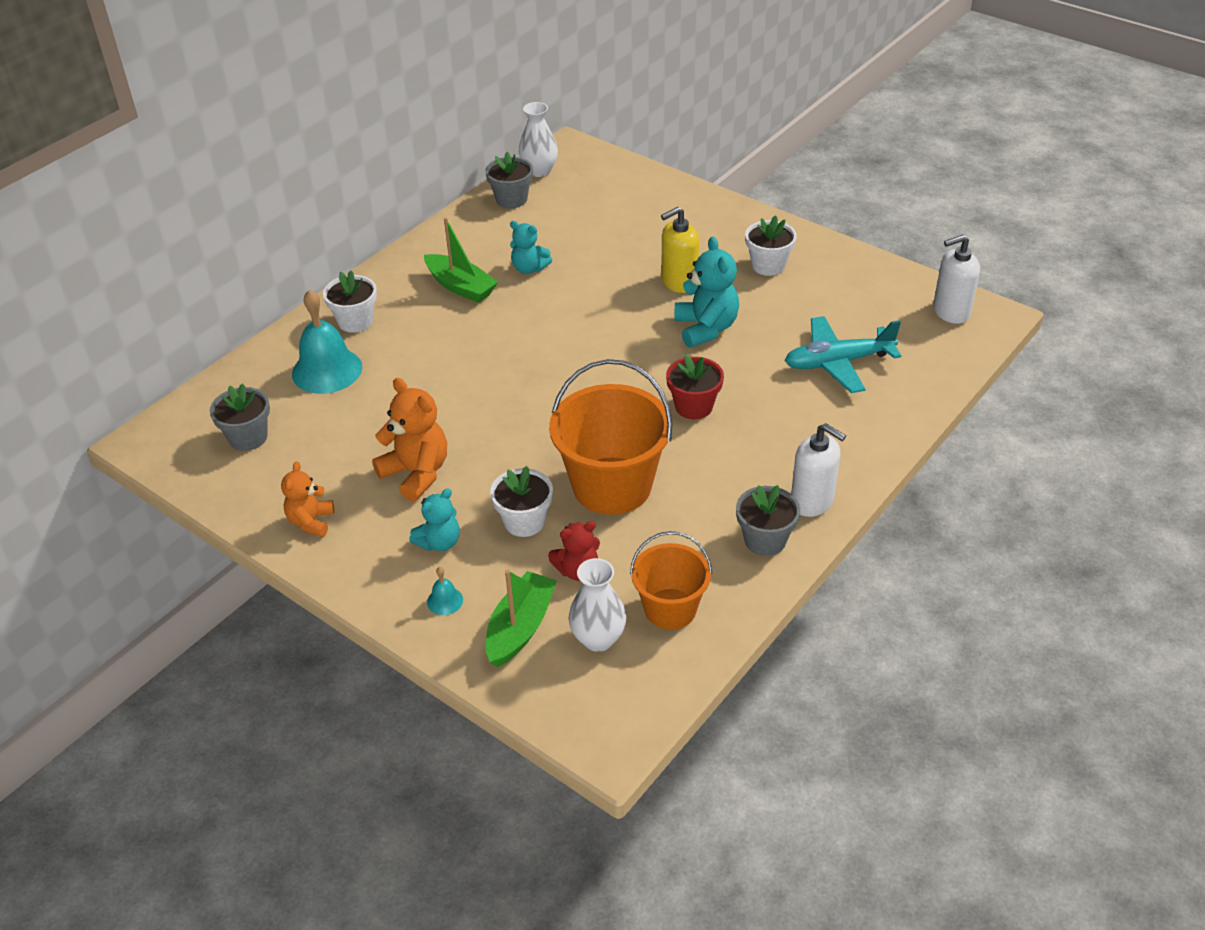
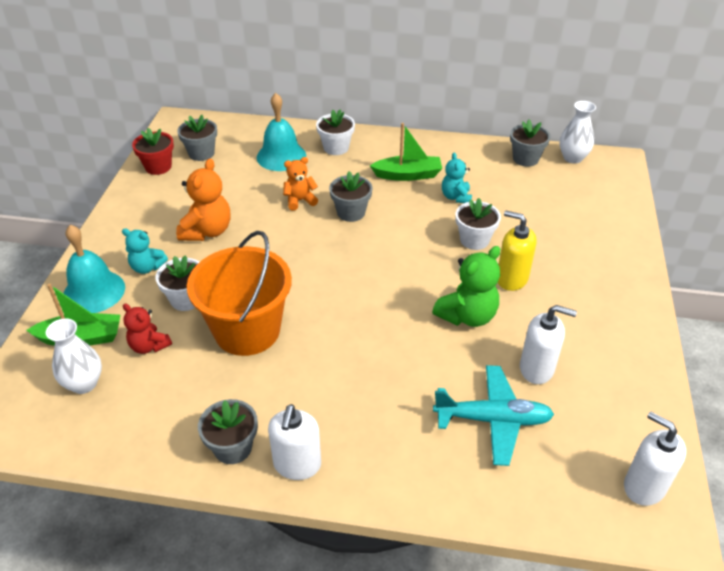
camera: 60 degrees right, 0 degrees up
(311, 522) = (140, 207): orange teddy bear -> orange teddy bear (300, 200)
(445, 601) = (94, 291): turquoise bell -> turquoise bell, size x2.31
(460, 286) = (408, 175): green boat -> green boat turned 105 degrees counterclockwise
(486, 350) = (351, 212): none -> grey flower pot
(670, 609) = (129, 414): orange bucket -> none
(694, 406) = (366, 344): red flower pot -> red flower pot (158, 167)
(706, 328) = (467, 316): turquoise teddy bear -> green teddy bear
(768, 265) = (585, 324): white flower pot -> white flower pot (474, 240)
(799, 314) = (537, 369): none -> white soap dispenser
(838, 362) = (493, 420): turquoise plane -> turquoise plane turned 135 degrees clockwise

